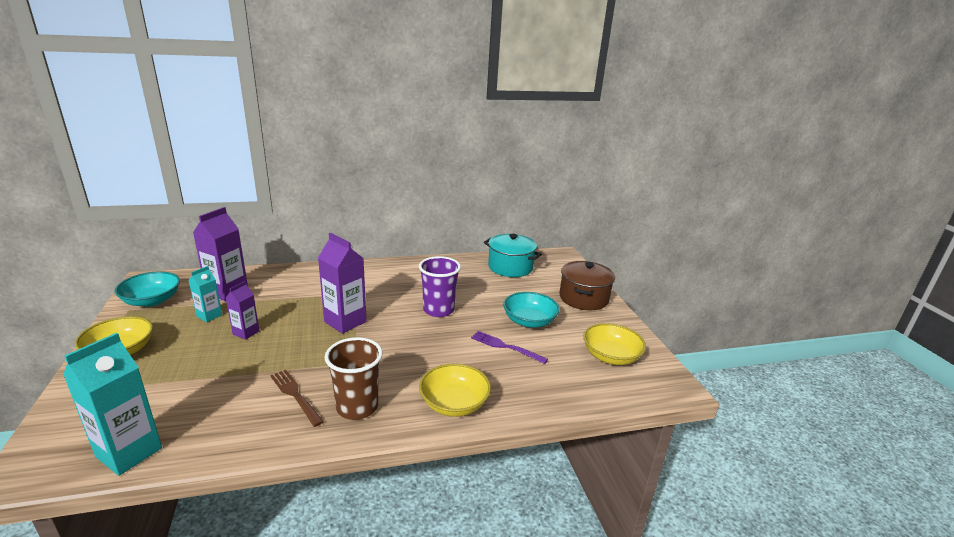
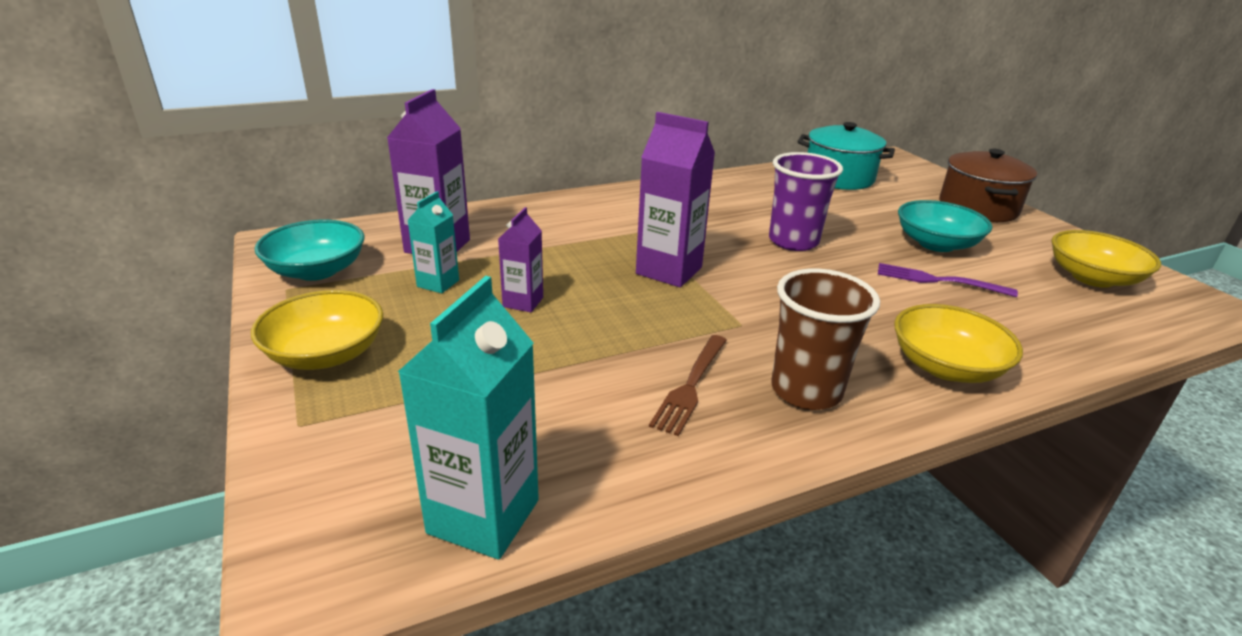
camera: 10 degrees left, 5 degrees up
(295, 395) = (691, 386): brown fork -> brown fork turned 105 degrees counterclockwise

